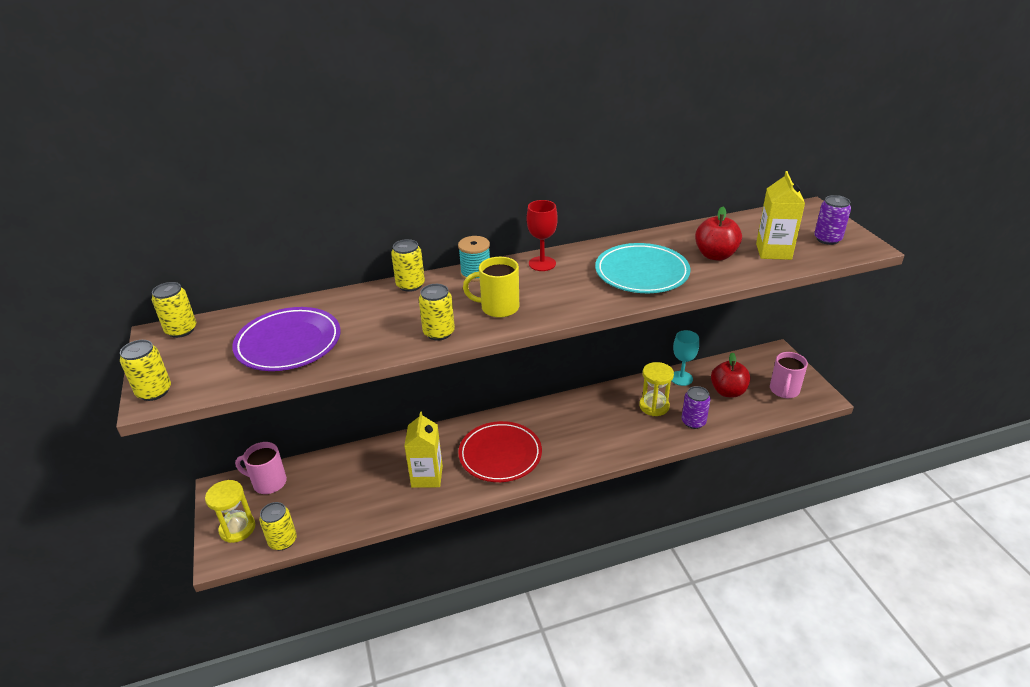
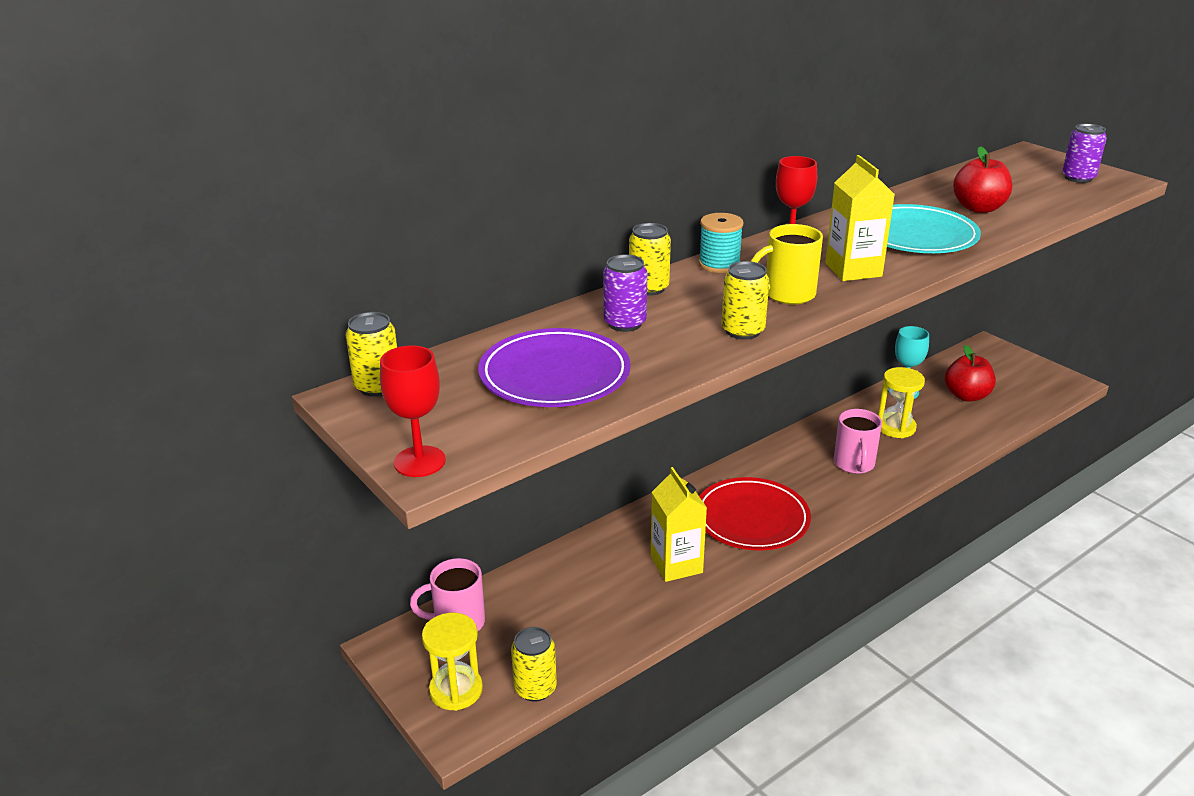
camera: 20 degrees left, 5 degrees down
(154, 391) = (419, 461): yellow can -> red goblet
(693, 422) = (952, 435): purple can -> purple can (625, 323)
(773, 251) = (1036, 196): yellow carton -> yellow carton (853, 270)
(784, 391) = (1026, 383): pink mug -> pink mug (854, 464)

